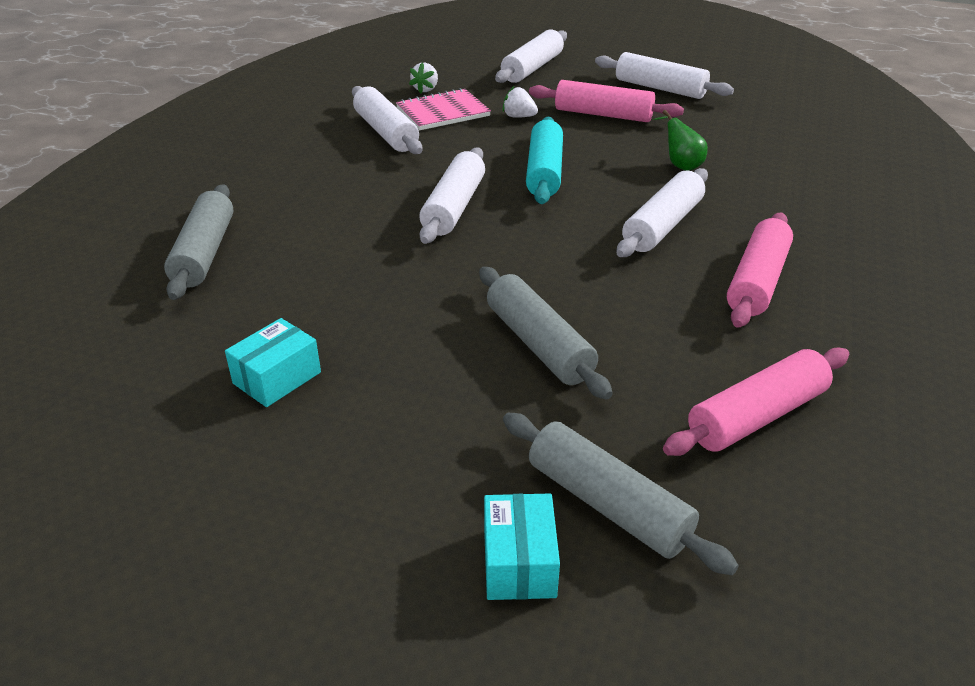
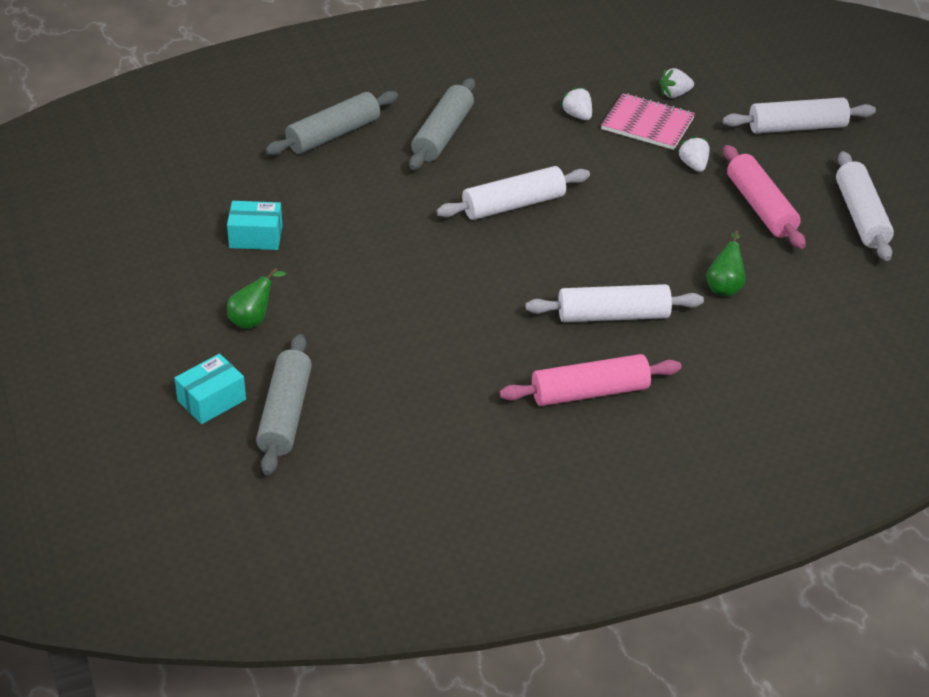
camera: 50 degrees right, 5 degrees up
(386, 132) = (577, 115): white rolling pin -> white strawberry
(412, 449) = (253, 319): none -> green pear
(539, 344) = (399, 322): grey rolling pin -> grey rolling pin (442, 134)
(544, 172) = (619, 222): turquoise rolling pin -> none
(757, 416) = (427, 446): pink rolling pin -> none

